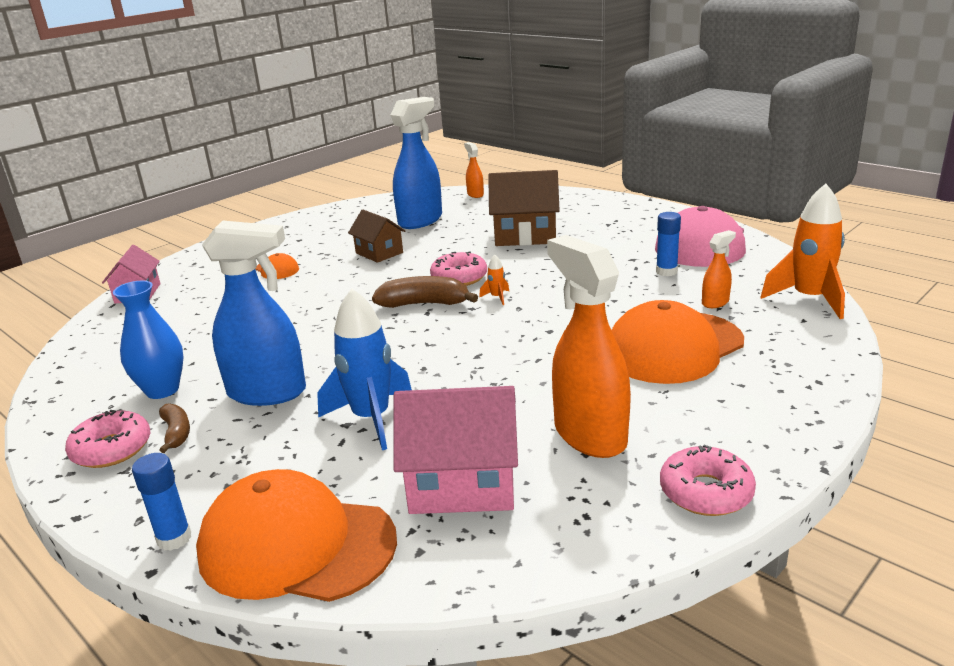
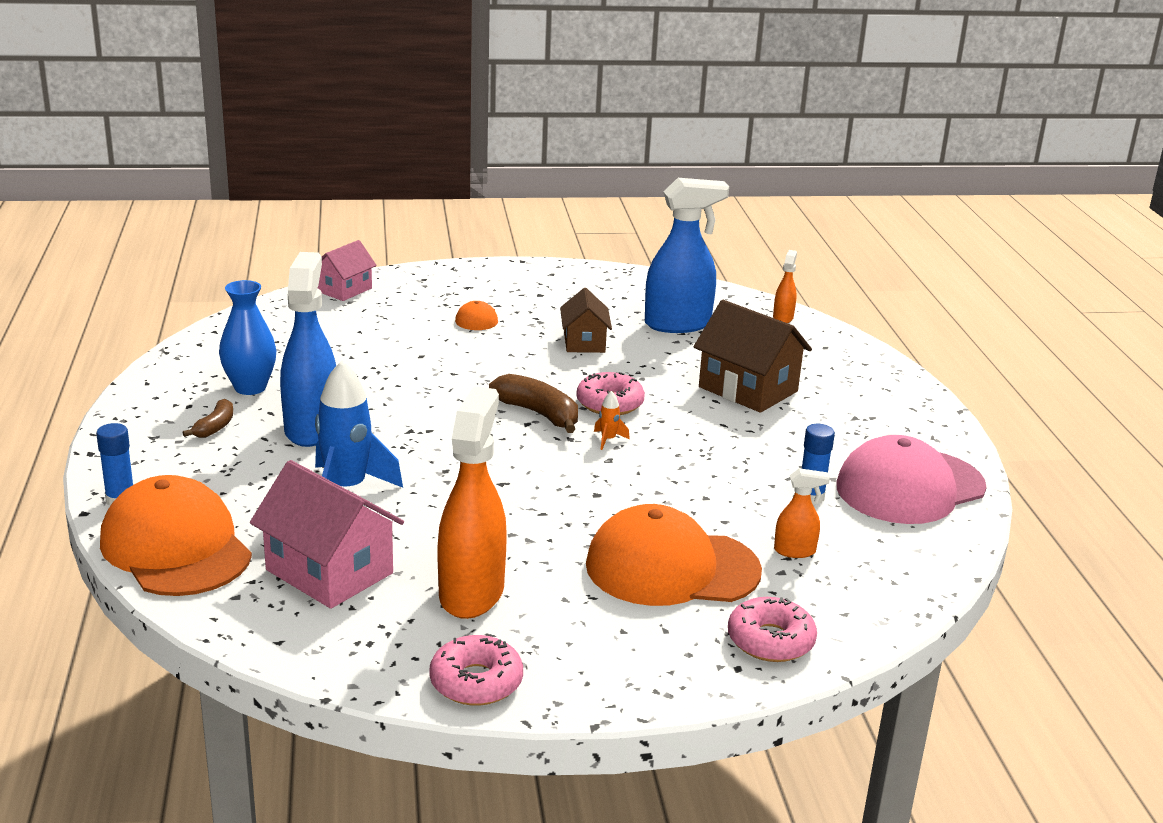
camera: 35 degrees right, 0 degrees up
(112, 449) = (165, 416): pink donut -> pink donut (770, 641)
(268, 392) = (311, 428): blue spray bottle -> blue spray bottle turned 135 degrees counterclockwise
(809, 299) = (895, 599): orange rocket -> none

